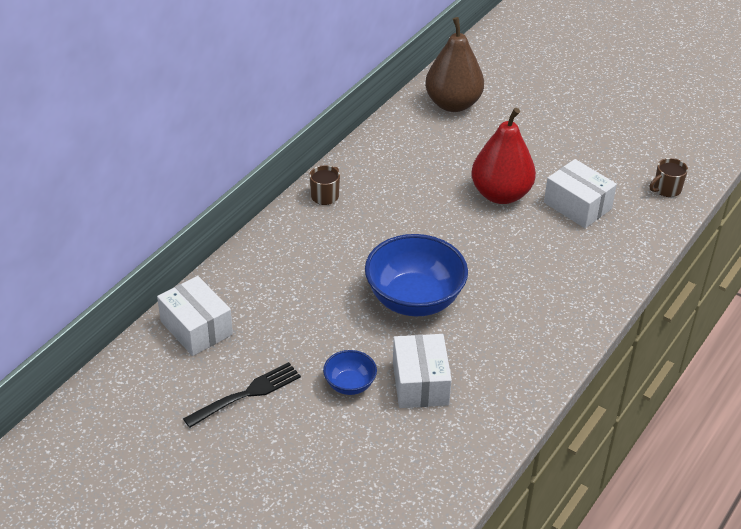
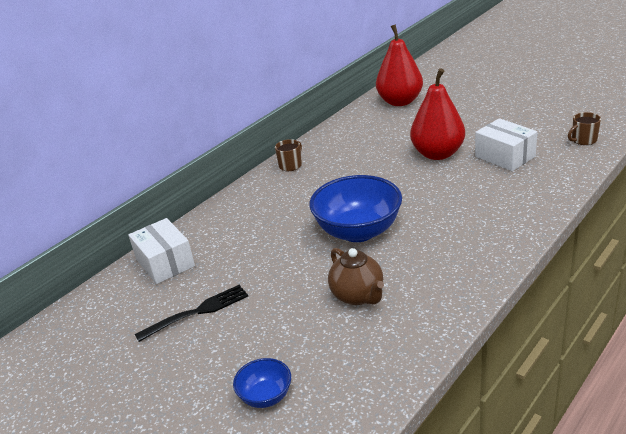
camera: 10 degrees right, 10 degrees down
(350, 384) = (292, 300): blue bowl -> blue bowl (265, 396)
(420, 383) = (358, 296): white box -> brown teapot
(453, 104) = (400, 102): brown pear -> red pear

